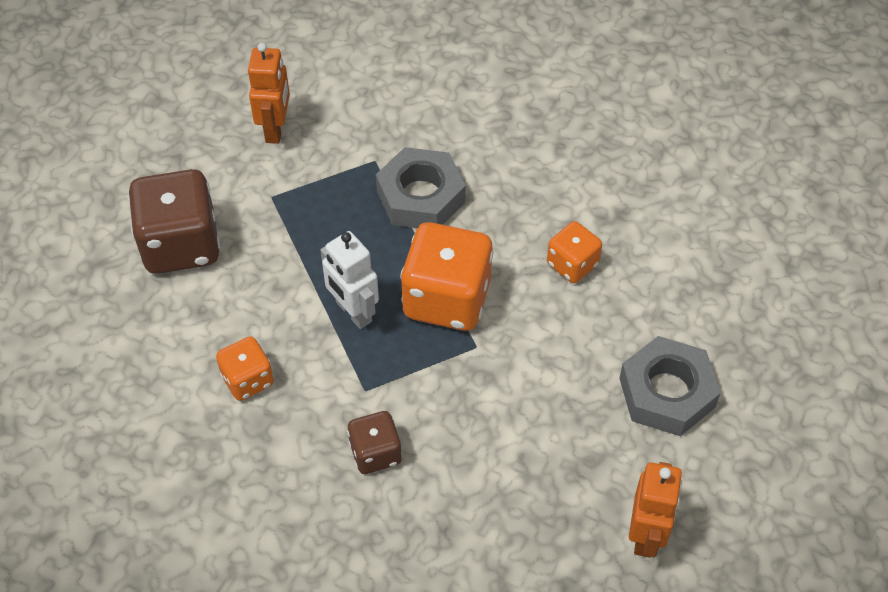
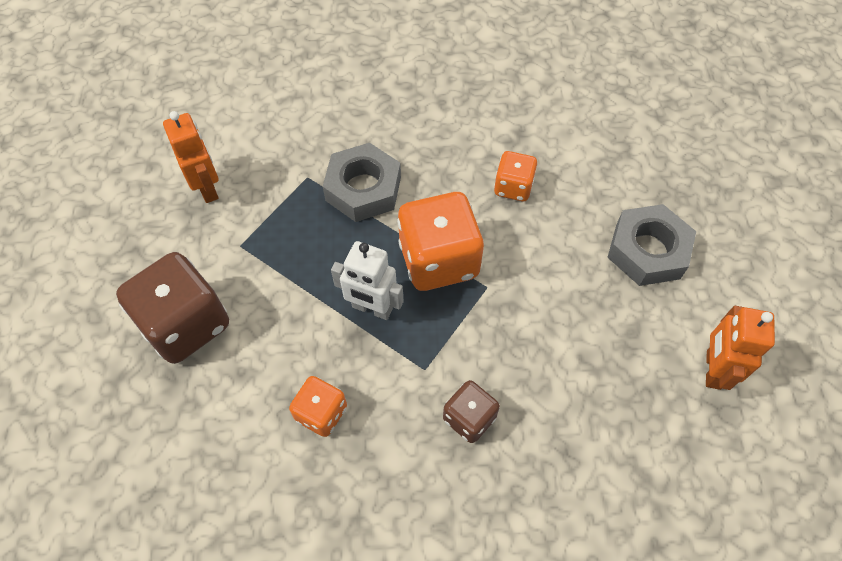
camera: 30 degrees left, 5 degrees up
(646, 535) = (712, 369): orange robot -> orange robot turned 150 degrees counterclockwise

